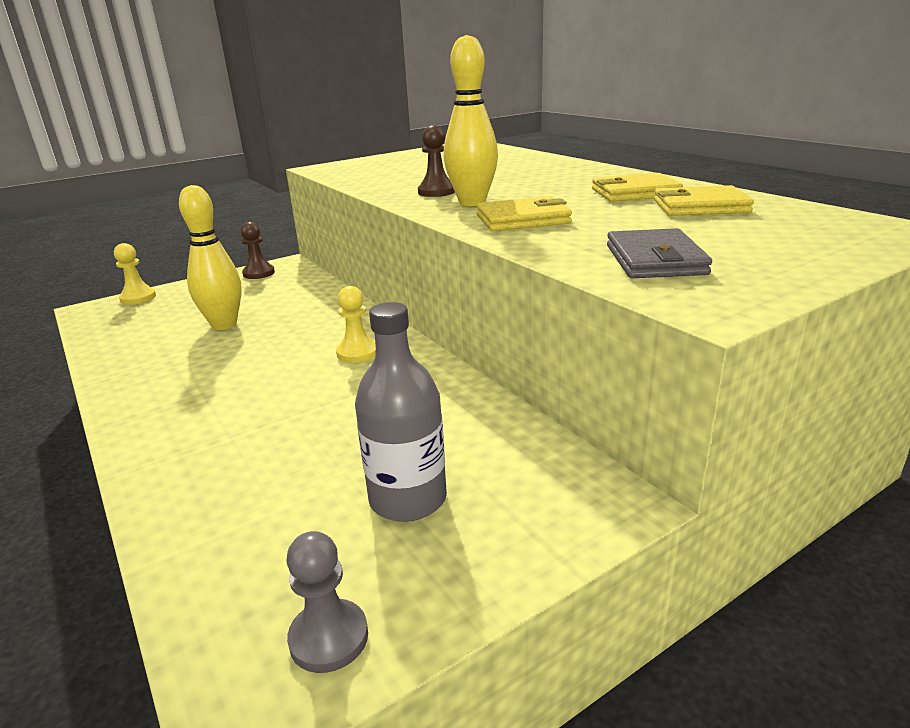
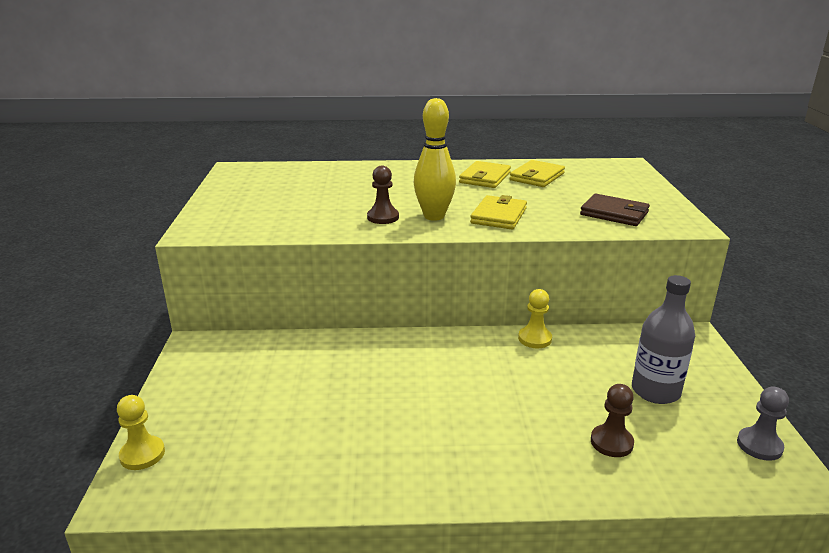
camera: 60 degrees left, 0 degrees up
(224, 325) = (309, 409): yellow bowling pin -> none
(258, 273) = (195, 364): brown pawn -> brown pawn (611, 442)
(357, 353) = (450, 358): yellow pawn -> yellow pawn (534, 339)
(654, 260) = (614, 213): grey wallet -> brown wallet

